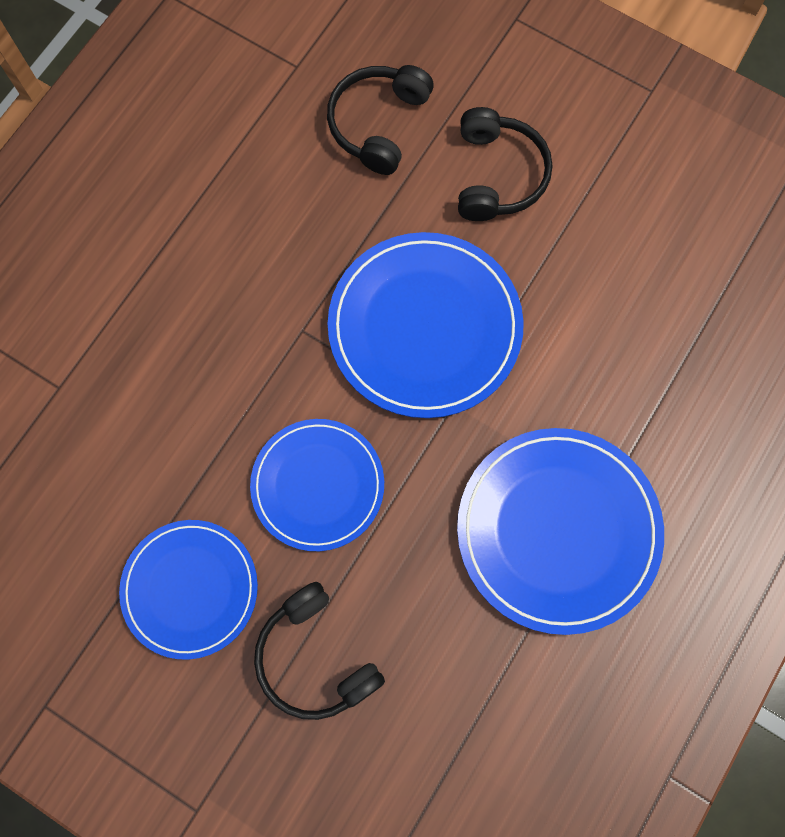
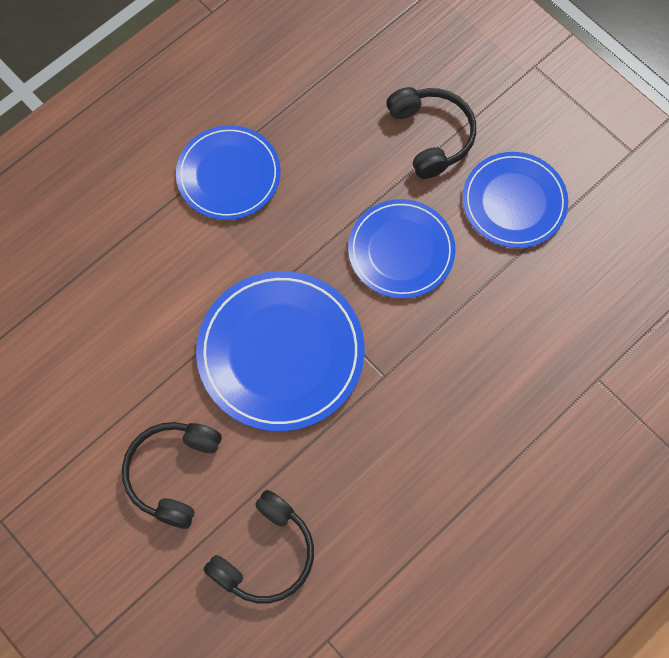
camera: 165 degrees left, 5 degrees down
(558, 530) = (228, 175): blue plate -> blue plate, size x0.66

